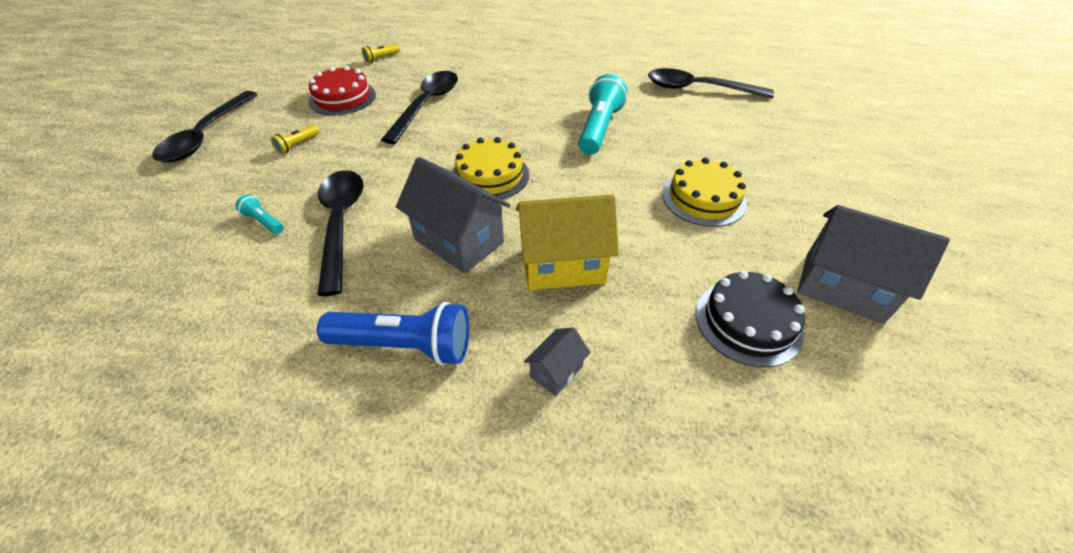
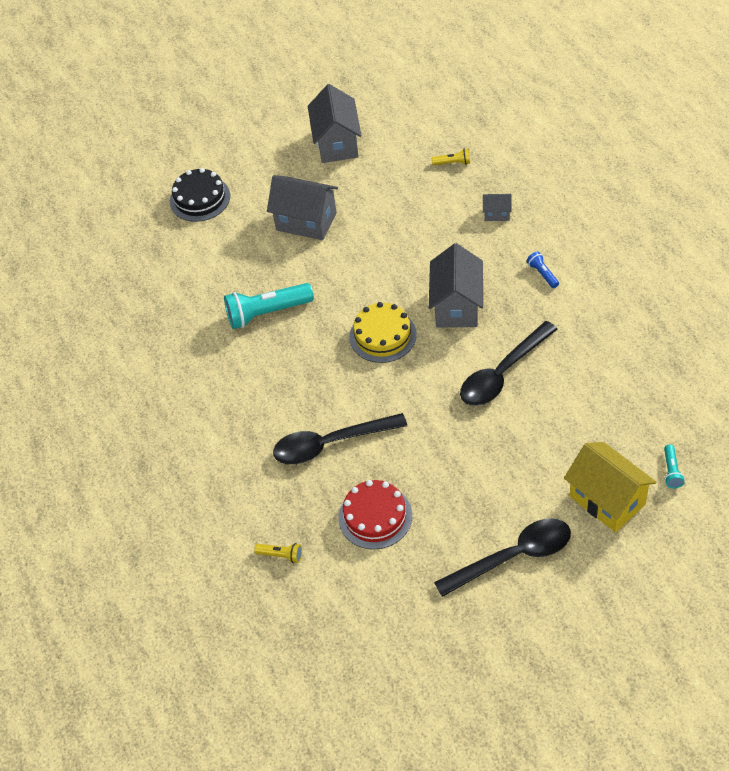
camera: 120 degrees left, 5 degrees up
(263, 222) = (542, 414): turquoise flashlight -> turquoise flashlight (671, 471)
(297, 145) = (461, 479): yellow flashlight -> yellow flashlight (453, 163)
(405, 345) = (542, 274): blue flashlight -> blue flashlight, size x0.47
(563, 265) = (429, 250): yellow house -> yellow house (607, 500)
(698, 89) = (148, 286): black spoon -> none
(703, 198) = (306, 222): yellow cake -> grey house
(748, 322) = (397, 166): black cake -> black cake (200, 198)

